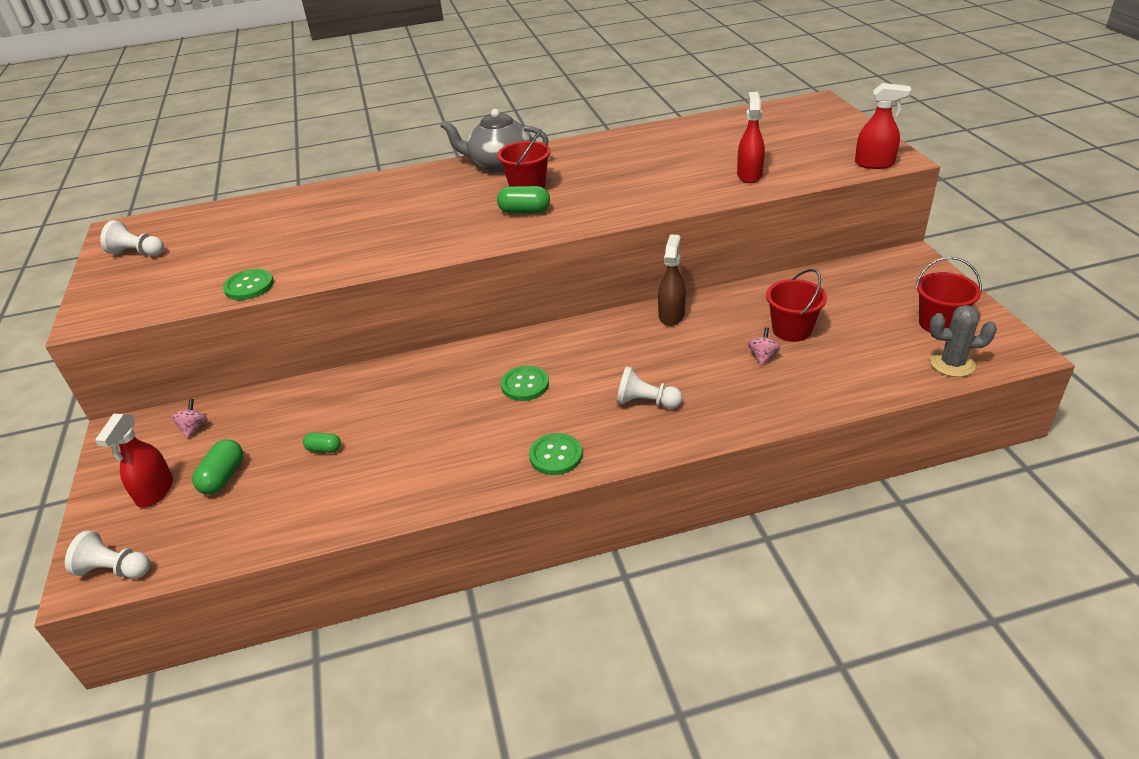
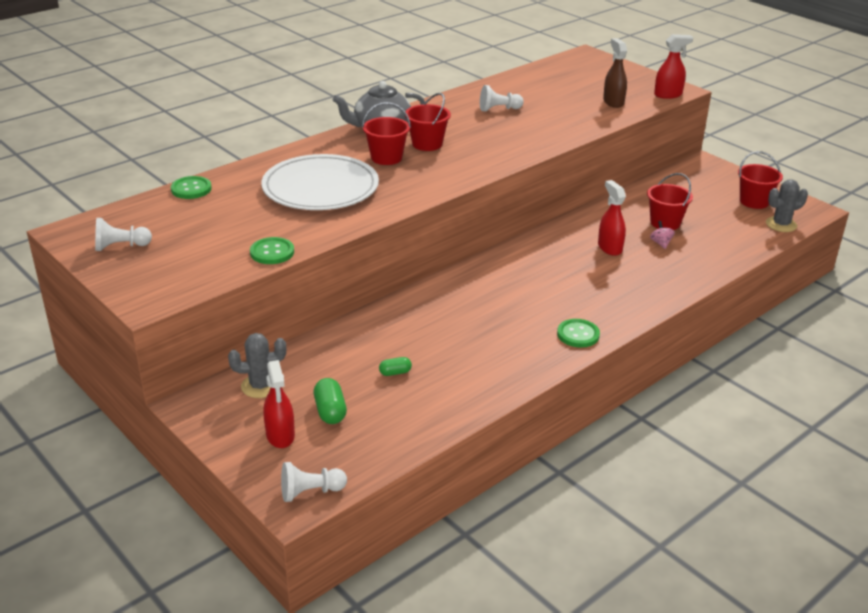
camera: 30 degrees left, 5 degrees down
(194, 428) = (260, 386): pink spinning top -> grey cactus
(371, 221) = (320, 187): none -> white plate
(470, 197) = (386, 158): none -> red bucket
(524, 211) = (445, 162): green capsule -> none
(525, 385) = (509, 295): green button -> green button (191, 189)
(646, 402) = (608, 288): white pawn -> white pawn (499, 109)
(671, 315) = (573, 228): brown spray bottle -> brown spray bottle (613, 102)
(749, 175) = (589, 113): red spray bottle -> red spray bottle (609, 248)

